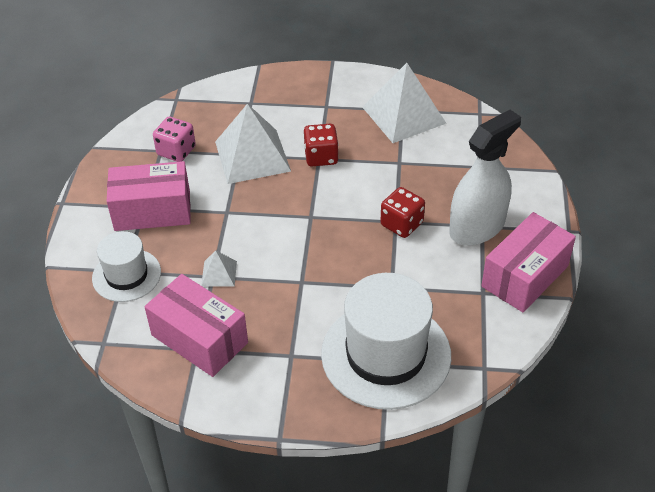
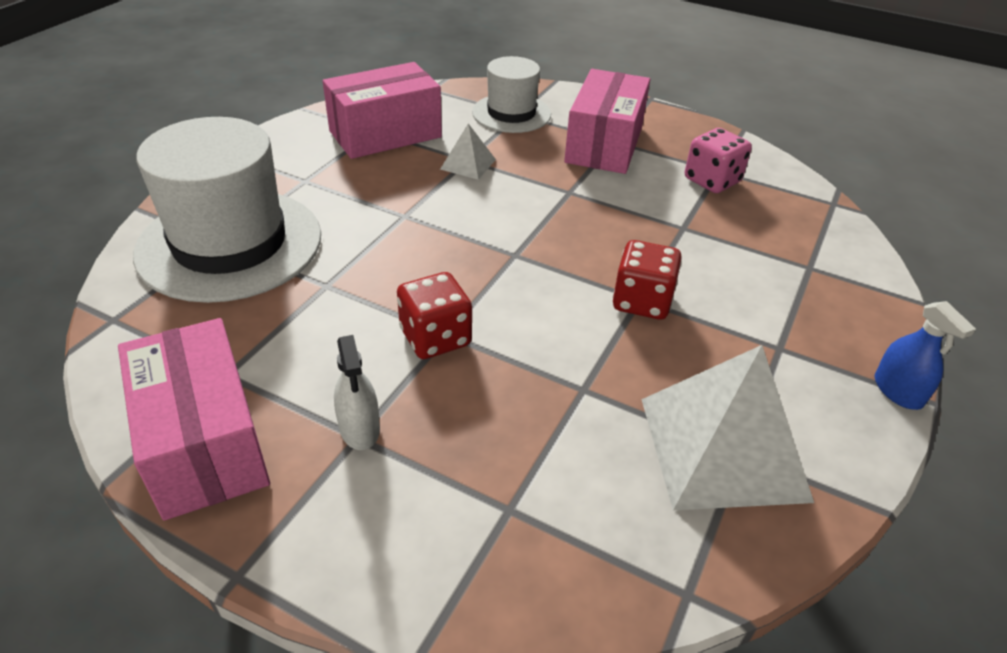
camera: 110 degrees right, 5 degrees down
(252, 156) = (674, 237): white pyramid -> none
(332, 70) = (897, 391): none -> blue spray bottle
(477, 227) = (359, 428): white spray bottle -> white spray bottle, size x0.46

